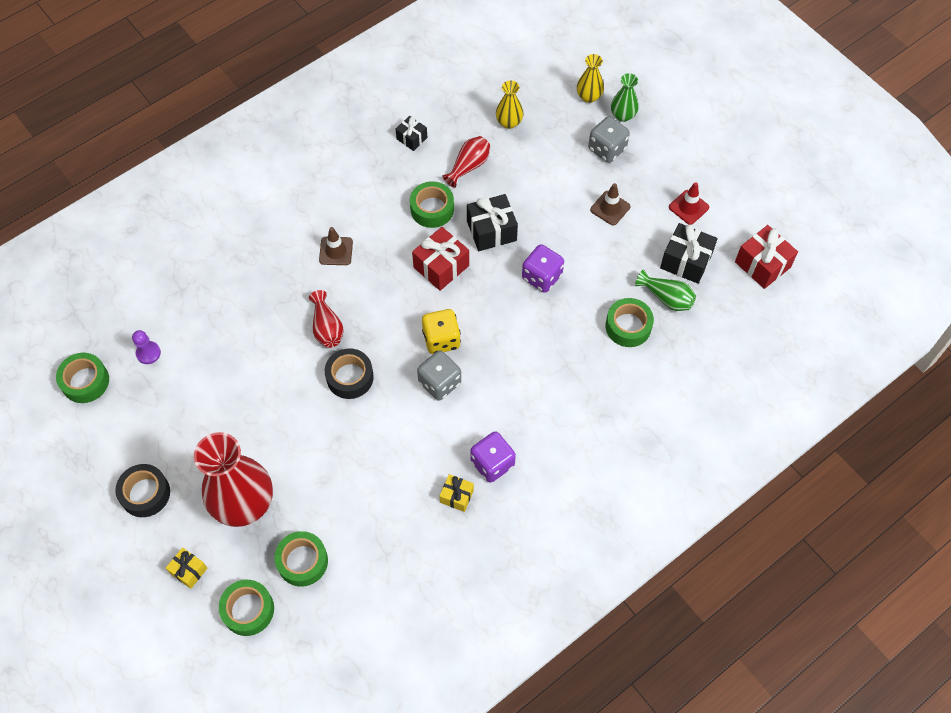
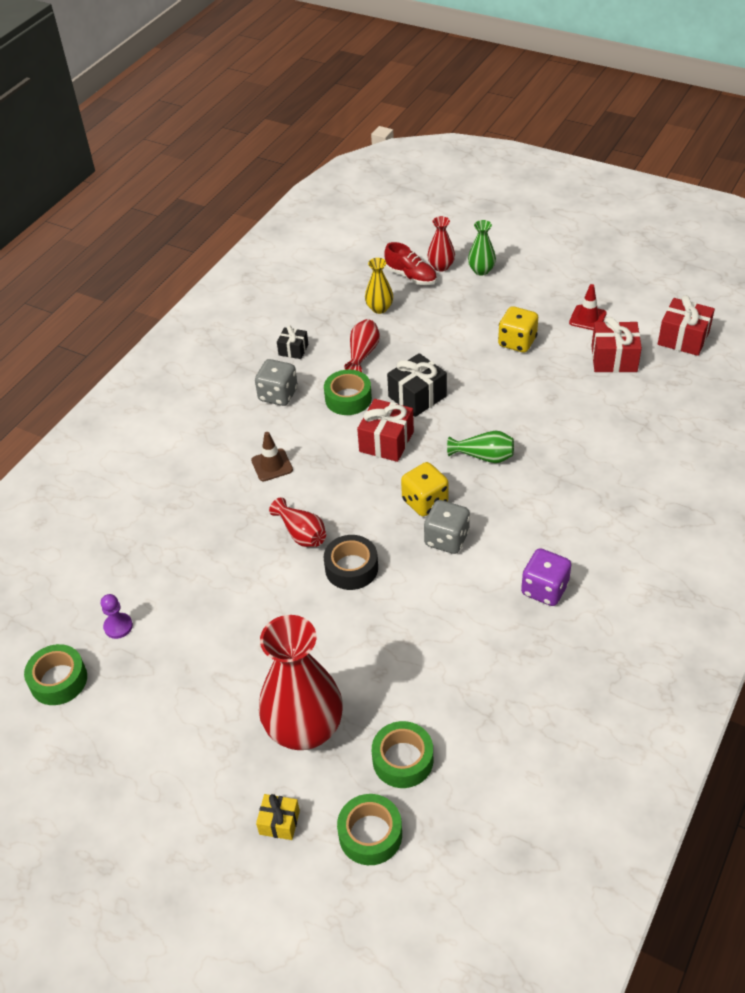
camera: 20 degrees left, 15 degrees down
(145, 493) = (186, 764): black tape -> none
(456, 496) = (527, 632): yellow gift -> none
(541, 277) = (489, 416): purple dice -> none
(555, 97) = (411, 276): none -> red shoe
(589, 96) = (441, 266): yellow vase -> red vase
(607, 149) = (484, 299): grey dice -> grey dice (278, 395)
(610, 208) = (517, 342): brown traffic cone -> yellow dice
(628, 326) = (597, 427): green tape -> none
(666, 298) = (616, 392): green vase -> green vase (484, 456)
(686, 261) = (614, 359): black gift -> red gift

